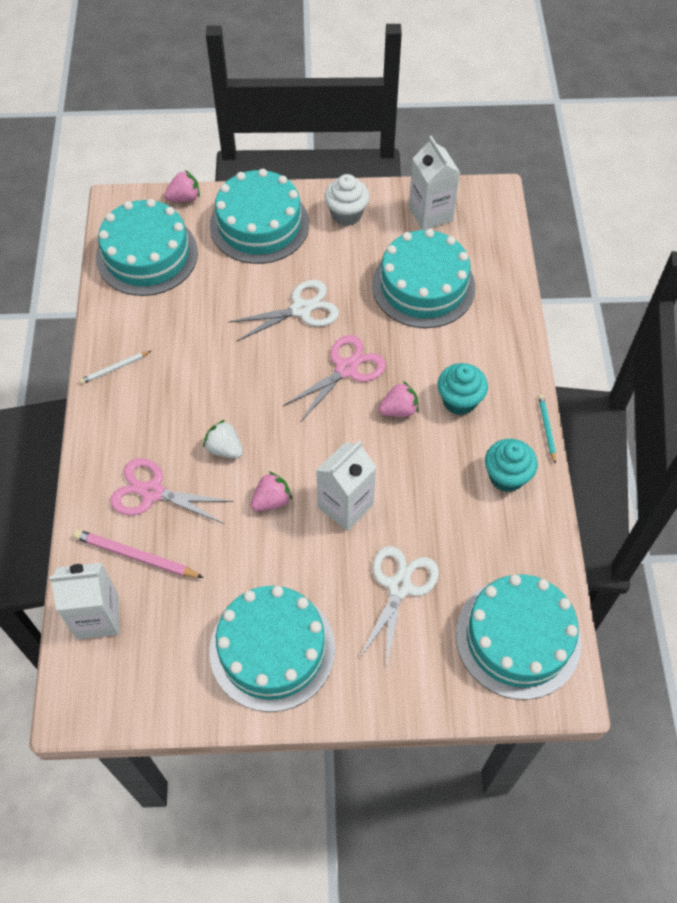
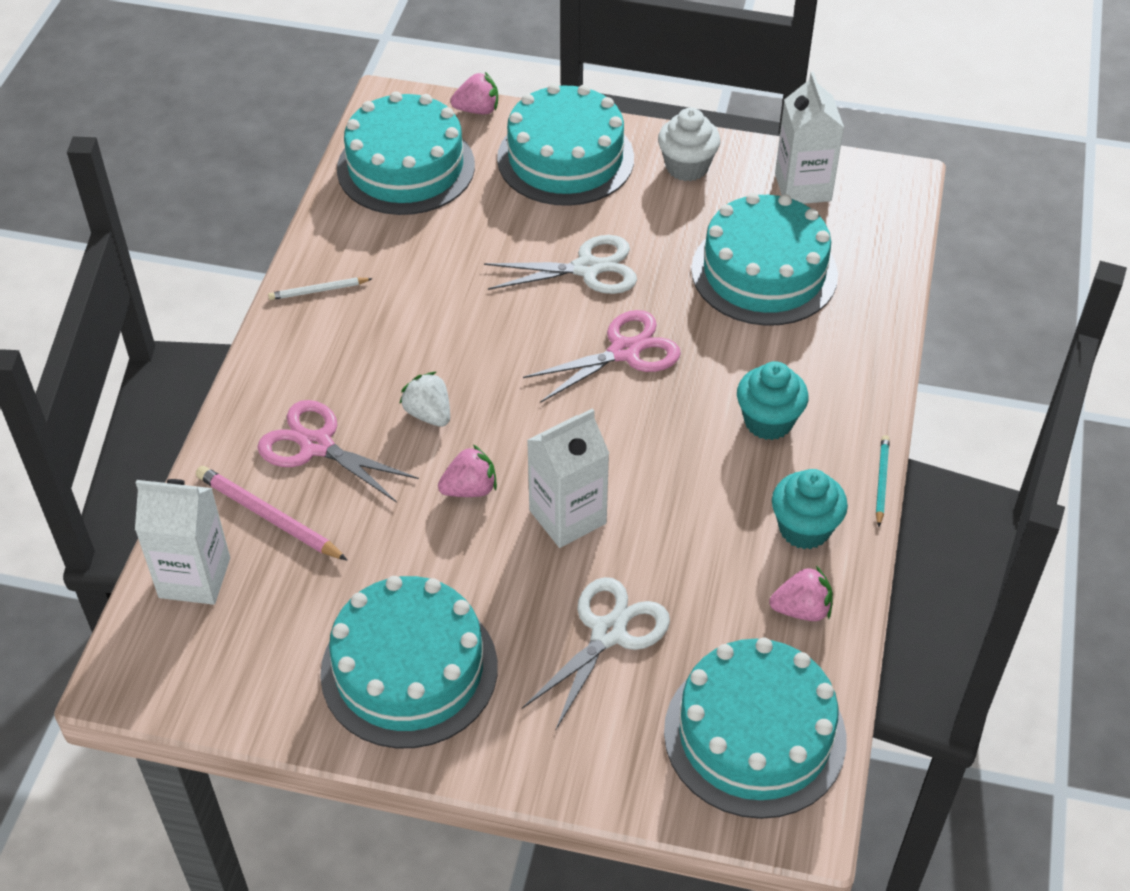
camera: 15 degrees right, 10 degrees down
(399, 410) = (680, 415): pink strawberry -> pink strawberry (801, 609)

